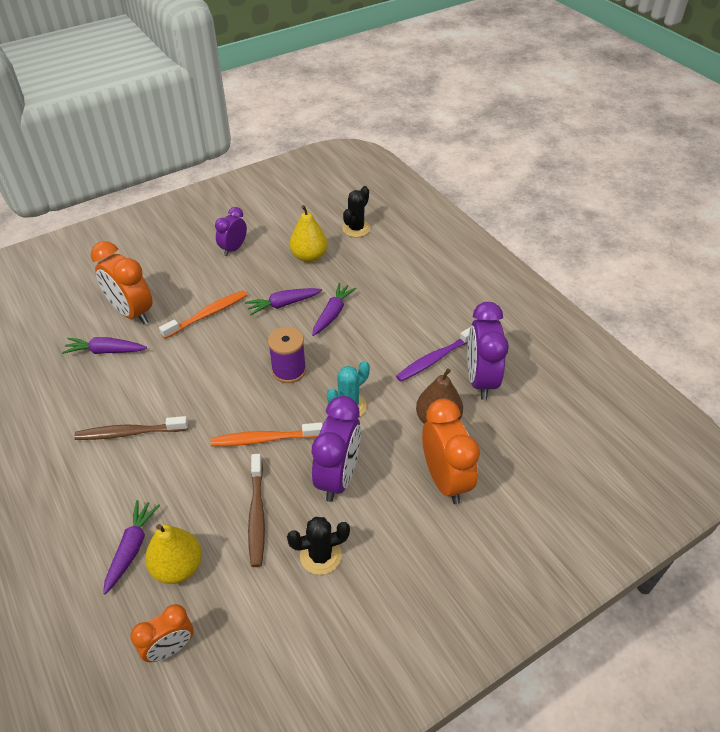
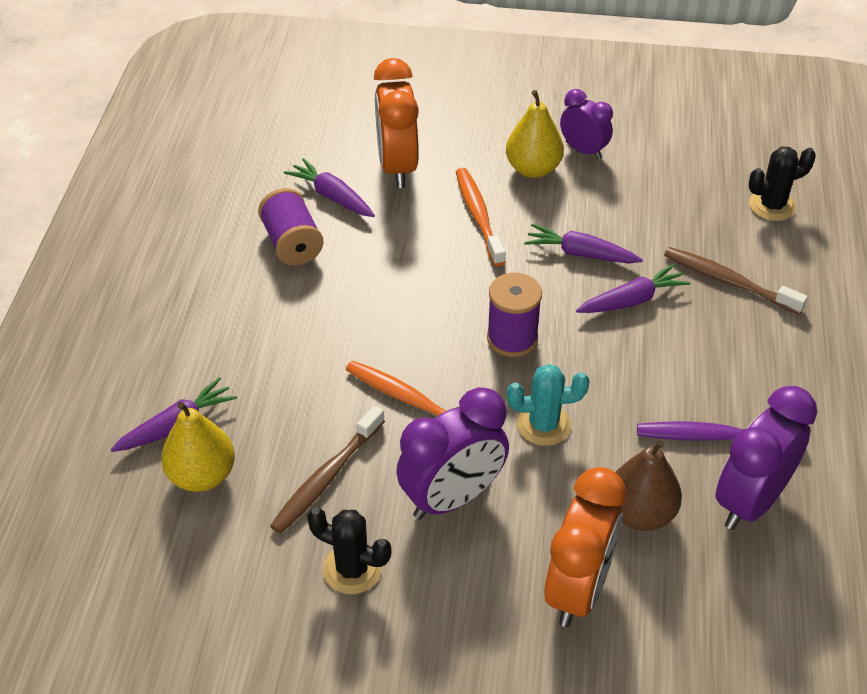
camera: 40 degrees right, 0 degrees up
(105, 393) = (292, 244): none -> purple spool
(129, 433) = (278, 303): brown toothbrush -> brown toothbrush (728, 281)
(170, 648) = (126, 550): orange clock -> none
(207, 314) = (478, 216): orange toothbrush -> orange toothbrush turned 105 degrees counterclockwise
(233, 249) = (583, 150): purple clock -> purple clock turned 60 degrees clockwise
(309, 256) = (671, 210): yellow pear -> yellow pear (533, 169)

